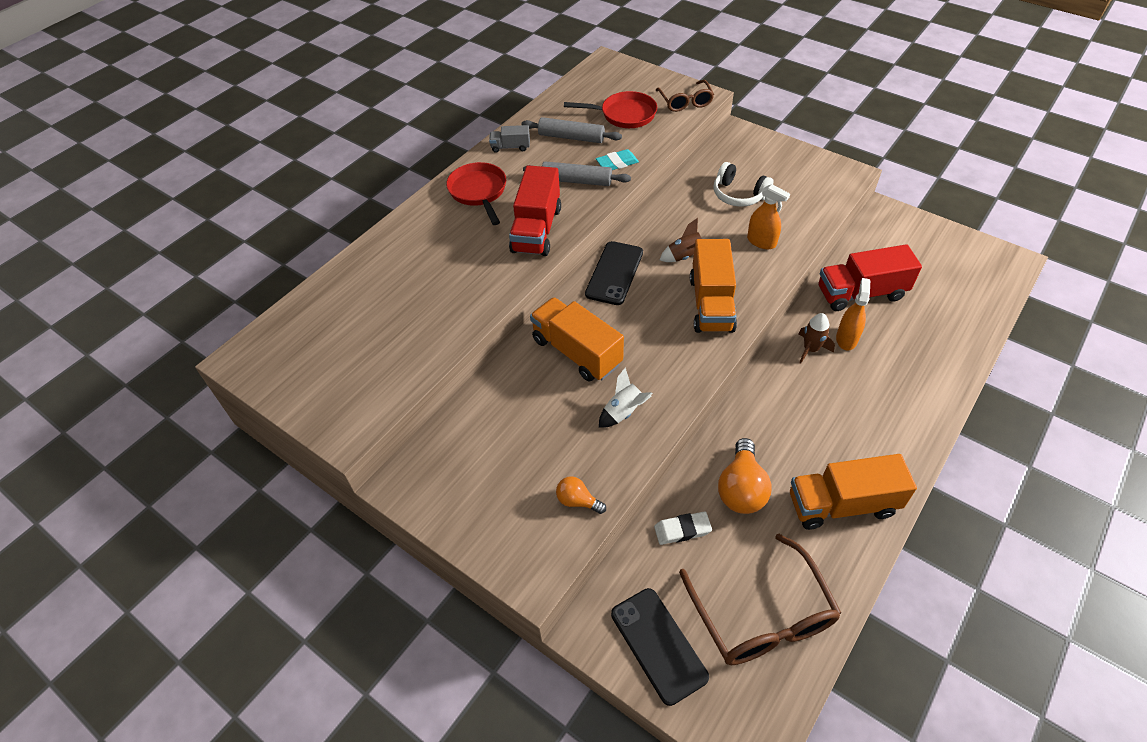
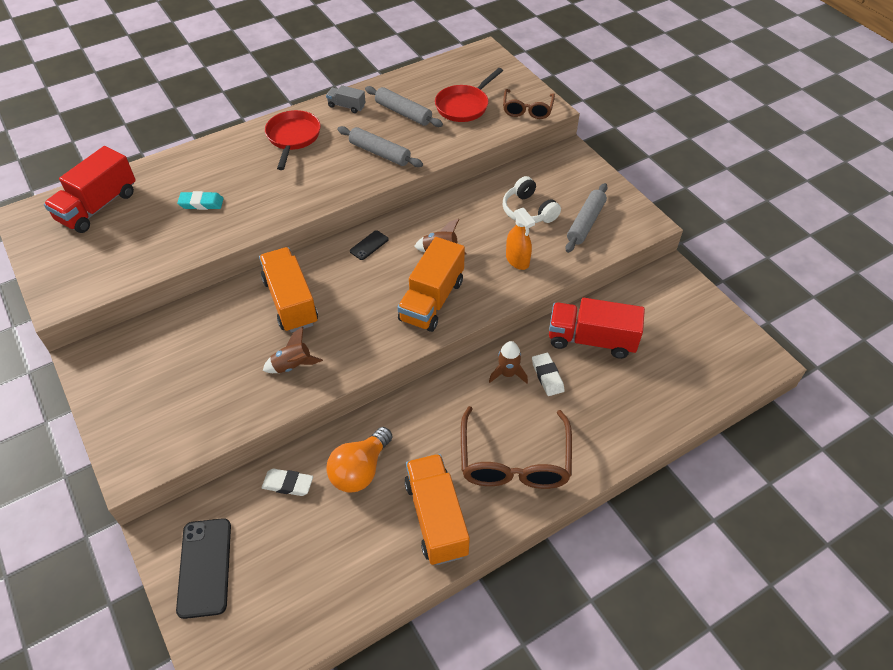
camera: 20 degrees right, 0 degrees up
(536, 230) = (316, 185): red truck -> red truck (98, 206)
(577, 501) = (205, 424): orange light bulb -> none
(614, 273) = (369, 245): black phone -> black phone, size x0.51
(617, 163) = (425, 148): turquoise eraser -> turquoise eraser (201, 203)
(623, 412) = (293, 365): white rocket -> brown rocket
(624, 115) = (464, 106): red pan -> red pan turned 105 degrees clockwise
(762, 615) = (302, 580): brown glasses -> brown glasses (514, 461)
(796, 189) = (585, 223): none -> grey rolling pin
(842, 504) = (436, 518): orange truck -> orange truck turned 60 degrees clockwise
(846, 339) = (547, 376): orange spray bottle -> white eraser

